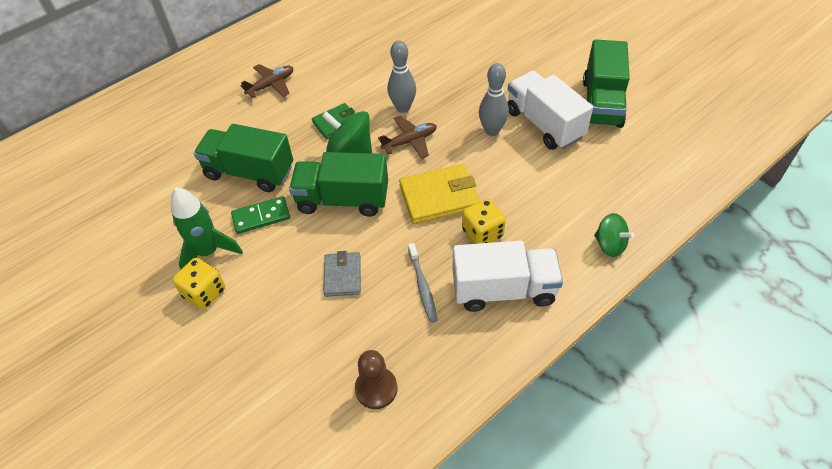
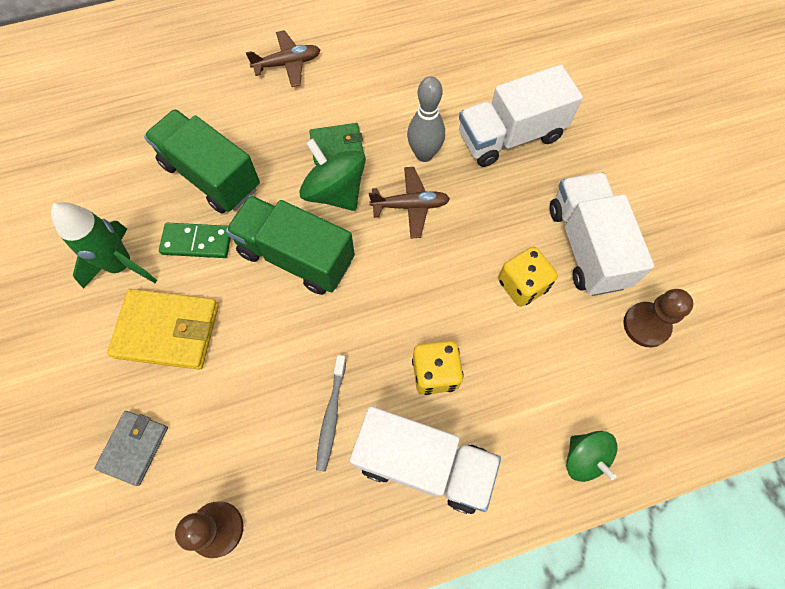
camera: 20 degrees right, 15 degrees up
(204, 293) = (94, 317): yellow dice -> yellow dice (522, 285)
(342, 276) = (249, 361): grey wallet -> grey wallet (134, 448)
(439, 197) = (408, 299): yellow wallet -> yellow wallet (167, 331)
(457, 78) = (510, 136): none -> white truck
(492, 131) = (516, 230): grey bowling pin -> none
(602, 103) = (677, 244): green truck -> none
(607, 155) = (646, 325): none -> brown pawn

